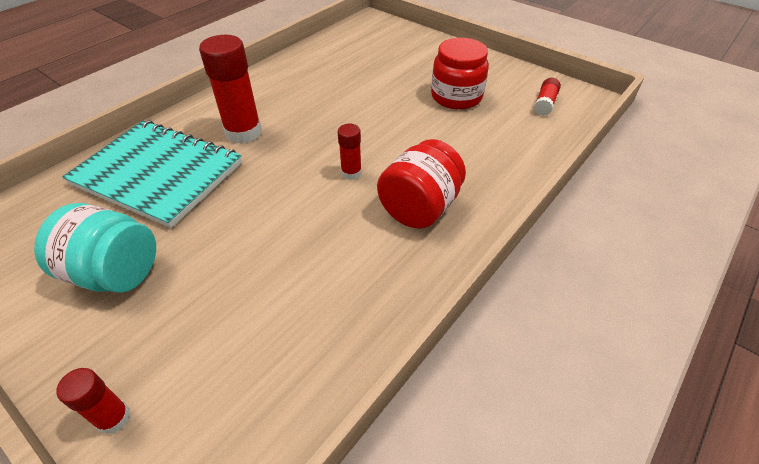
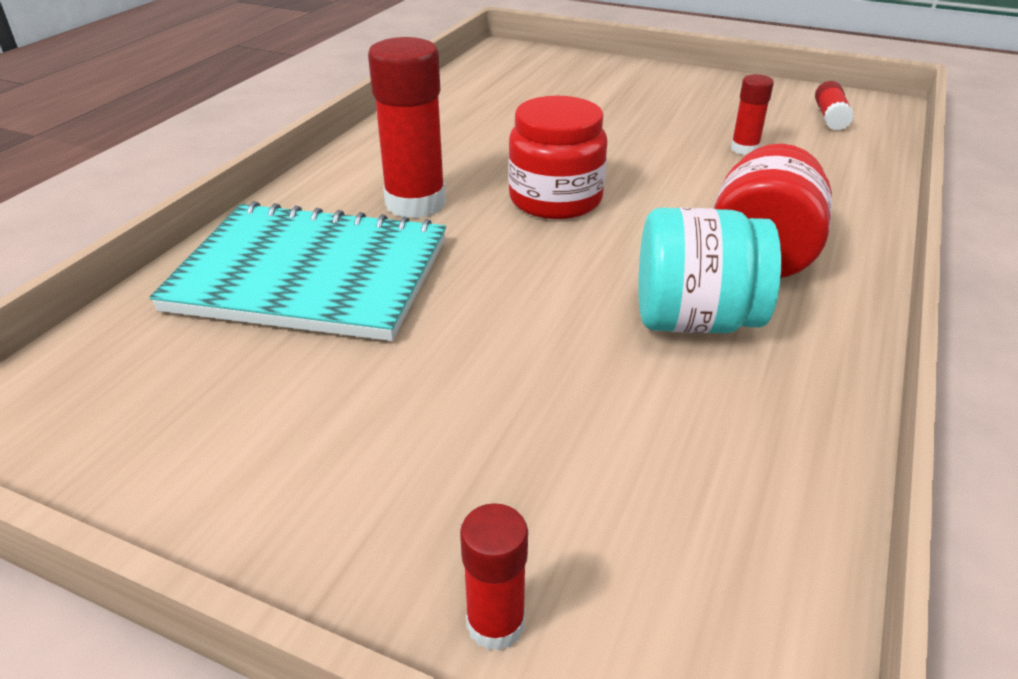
camera: 15 degrees left, 10 degrees down
(115, 273) = (337, 419): turquoise jar -> turquoise jar (695, 320)
(351, 173) = (626, 229): red glue stick -> red glue stick (744, 149)
(456, 97) = (704, 123): red jar -> red jar (555, 199)

